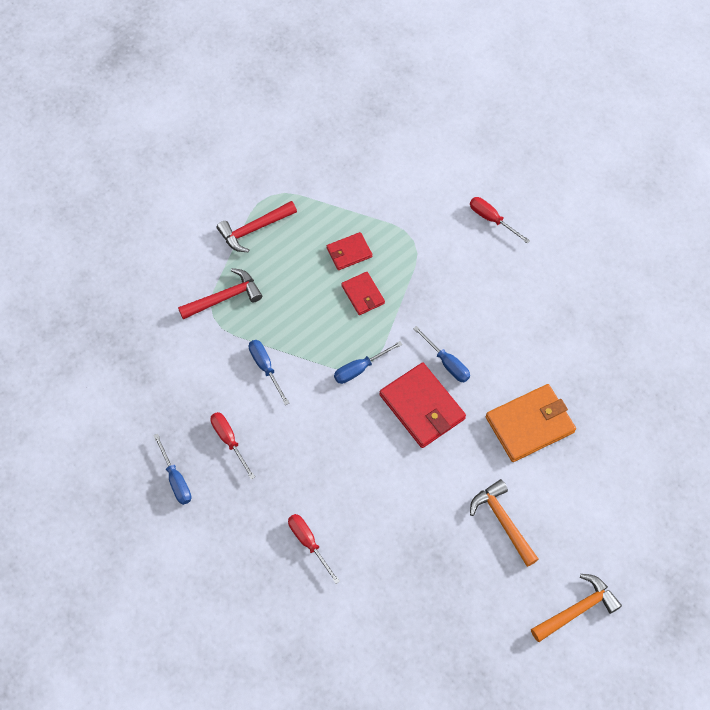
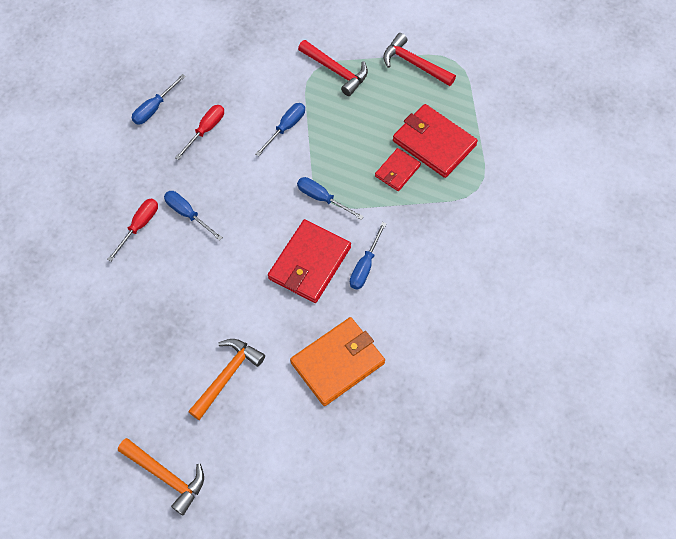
camera: 65 degrees right, 0 degrees up
(317, 493) = (187, 214): none -> blue screwdriver
(349, 252) = (434, 143): red wallet -> red wallet, size x1.78
(491, 219) = (541, 245): red screwdriver -> none
(530, 424) = (338, 362): orange wallet -> orange wallet turned 75 degrees counterclockwise

